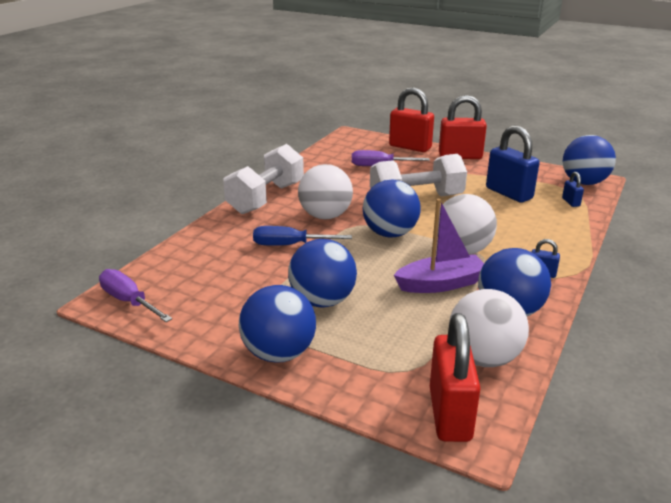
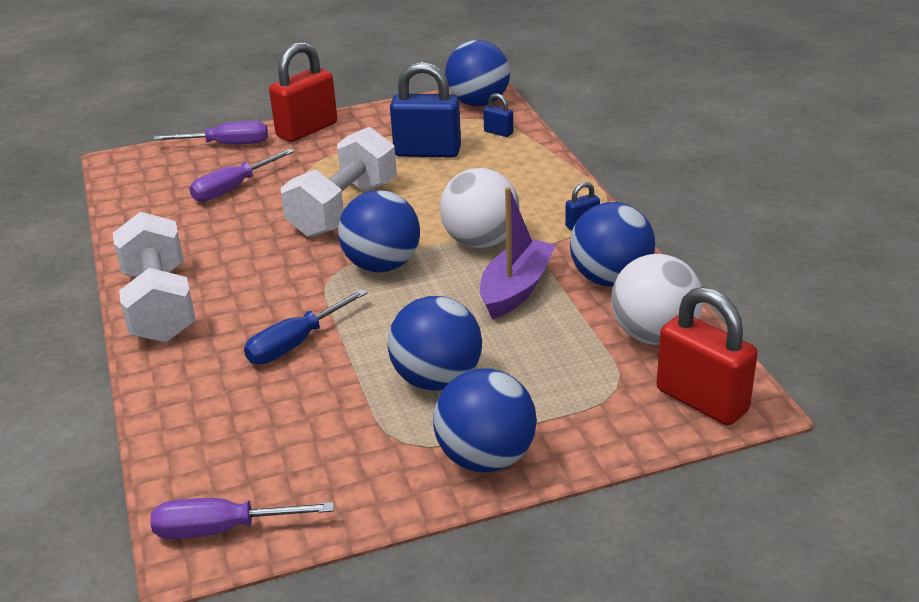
camera: 45 degrees left, 5 degrees up
(325, 216) = (276, 286): white ball -> none
(410, 147) = (228, 144): red padlock -> purple screwdriver

